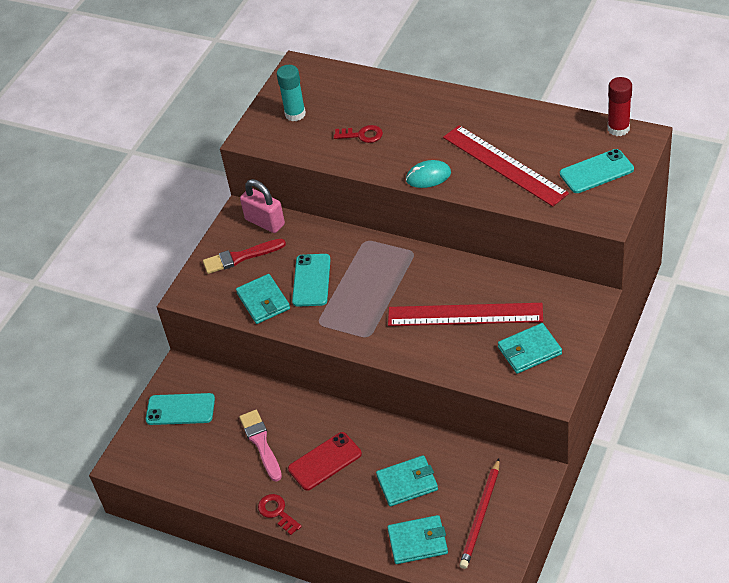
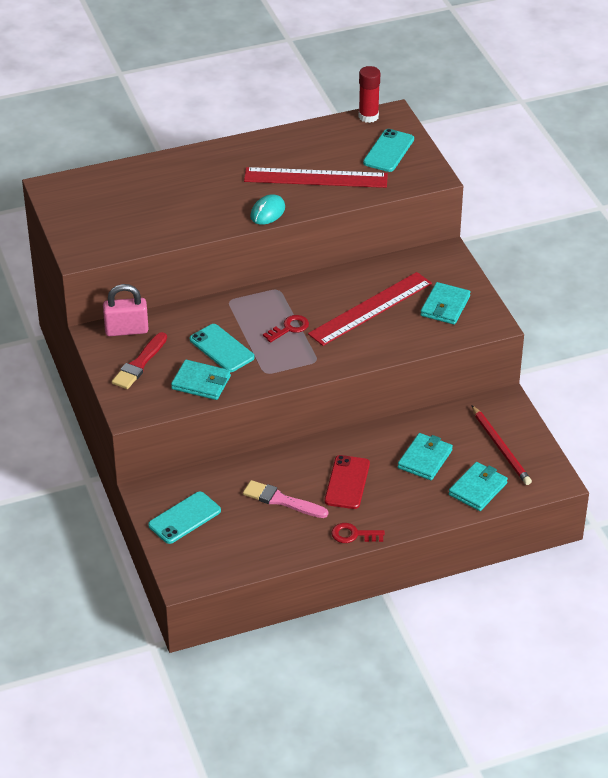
camera: 50 degrees left, 5 degrees down
(295, 114) = (96, 221): turquoise glue stick -> none
(362, 135) = (175, 209): red key -> red key (289, 328)

